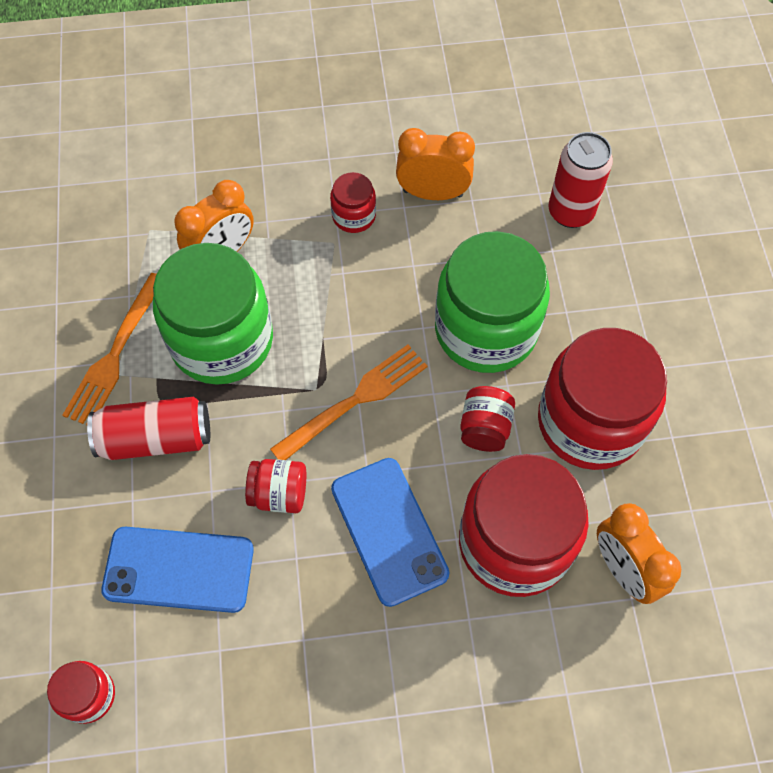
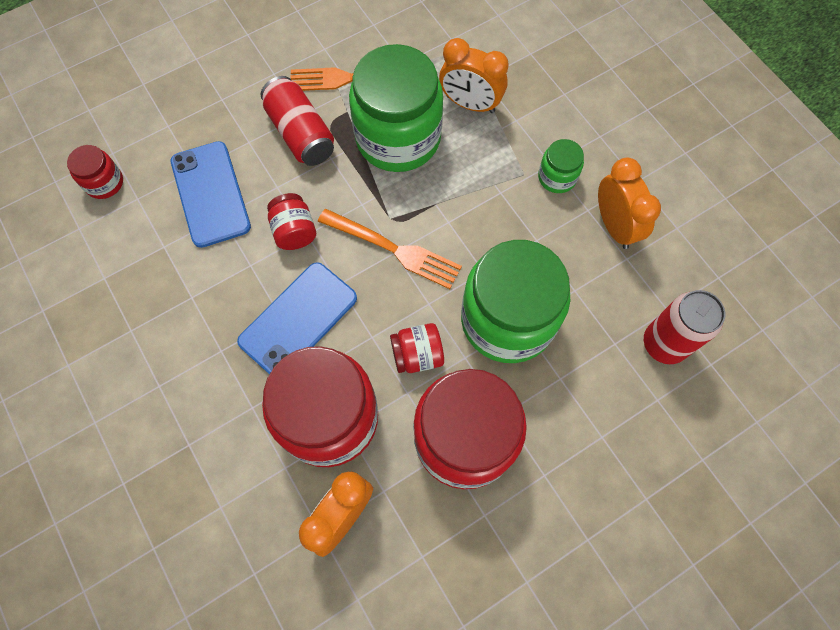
camera: 65 degrees right, 5 degrees up
(354, 216) = (557, 177): red jar -> green jar

